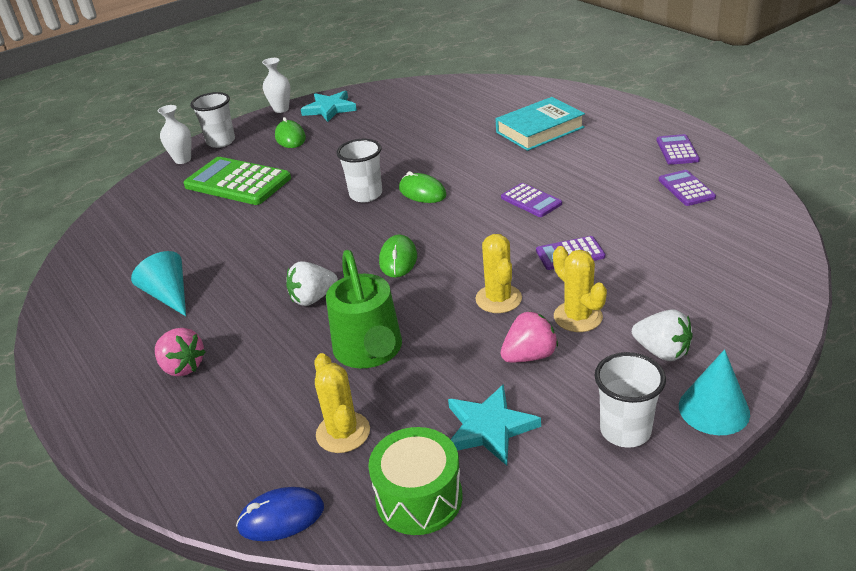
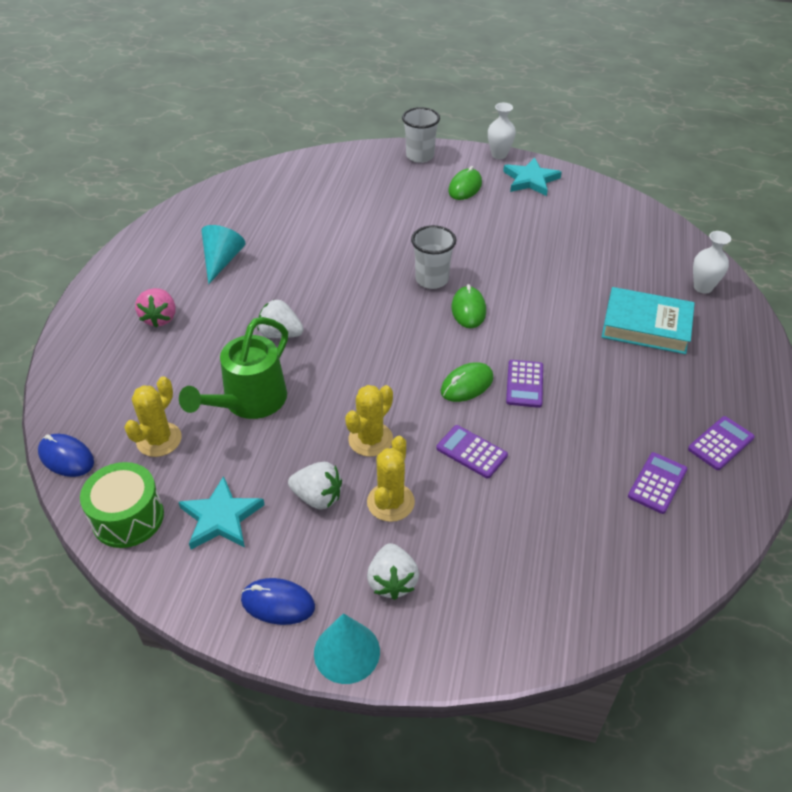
camera: 45 degrees right, 10 degrees up
(183, 160) = (377, 154): white vase -> white vase (703, 287)
(237, 182) = (377, 201): green calculator -> none
(398, 259) = (367, 351): green mouse -> green mouse (467, 385)
(529, 356) = (317, 497): pink strawberry -> white strawberry
(625, 431) = (278, 603): white cup -> blue mouse

